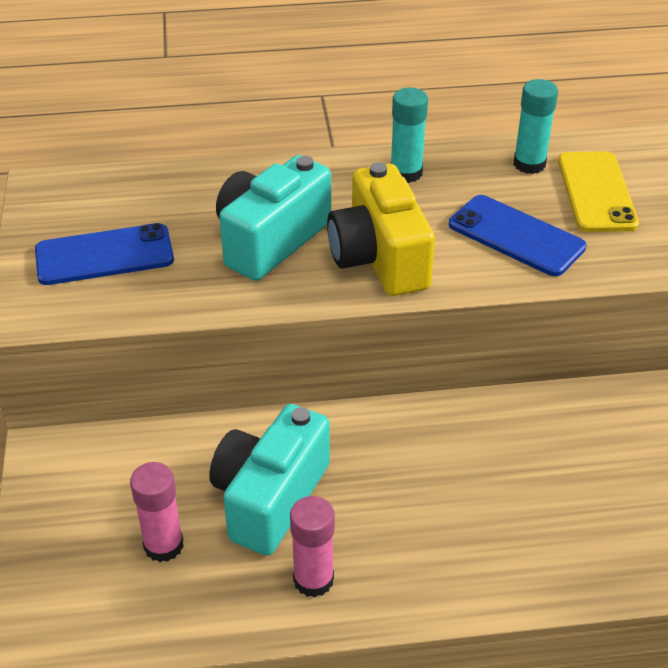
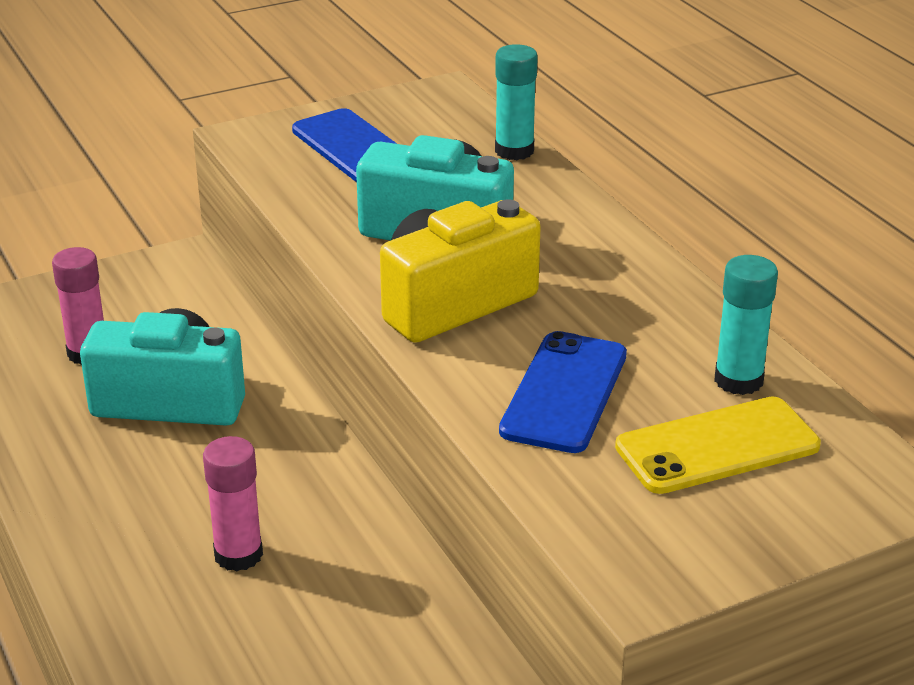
camera: 70 degrees right, 10 degrees down
(313, 579) = (71, 452): pink glue stick -> pink glue stick (238, 555)
(406, 173) = (638, 290): turquoise glue stick -> turquoise glue stick (514, 151)

